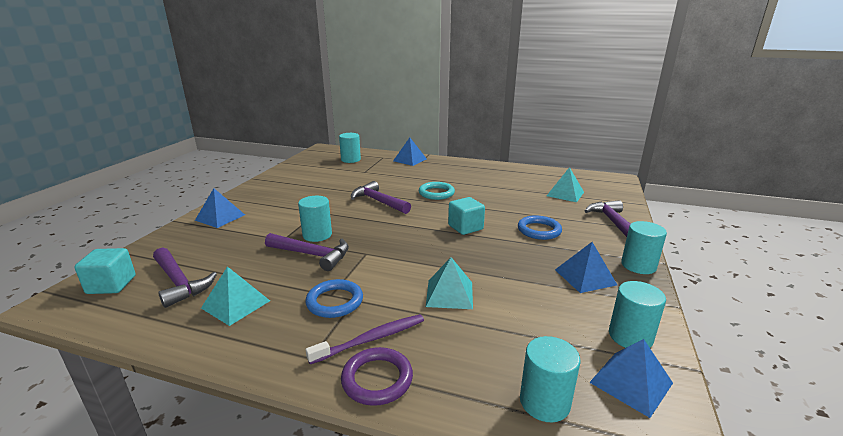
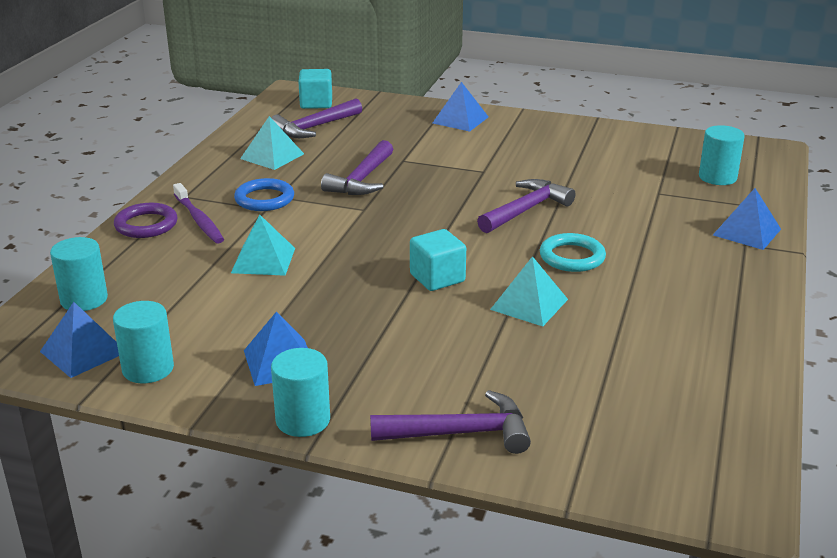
camera: 90 degrees right, 5 degrees up
(317, 235) = (413, 177): turquoise cylinder -> none
(539, 230) = (428, 343): blue ring -> none
(565, 194) = (604, 400): turquoise pyramid -> turquoise pyramid (529, 304)

